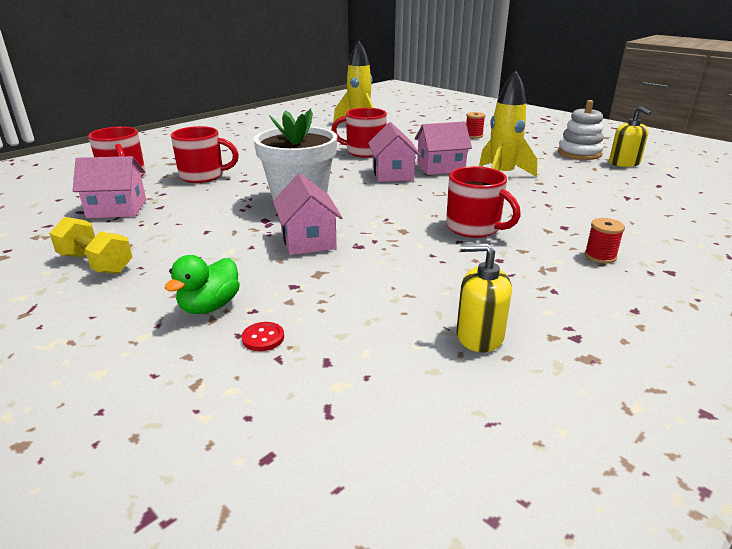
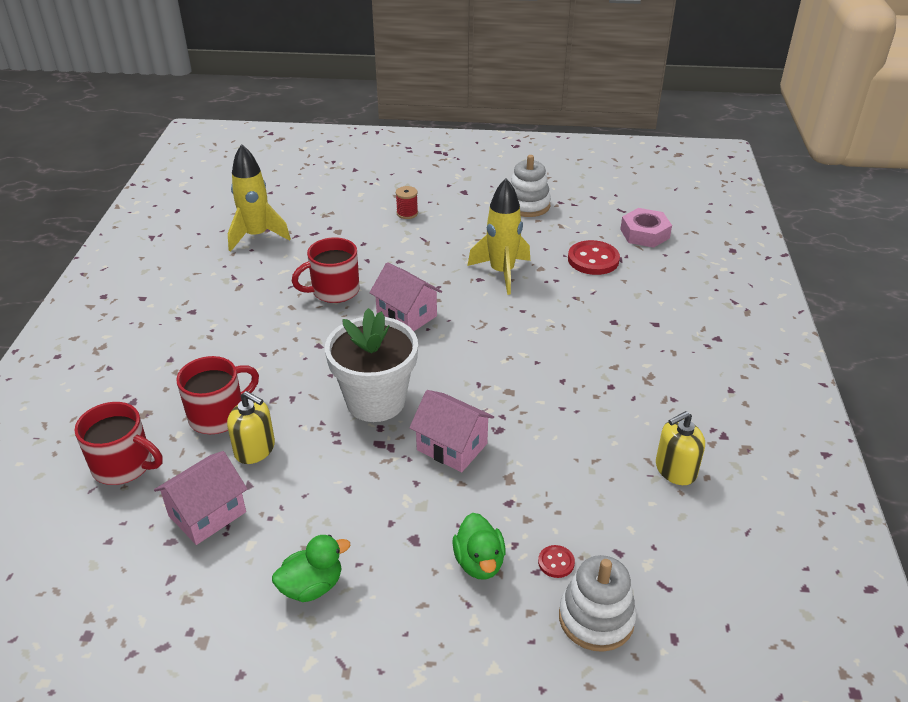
camera: 40 degrees left, 10 degrees up
(96, 263) = (312, 586): yellow dumbbell -> green duck
(227, 393) = (596, 618): none -> white stacking toy
(440, 168) = (437, 284): pink house -> none
(474, 228) = (556, 358): red mug -> none
(598, 191) = (593, 260): none -> red button
(600, 256) = (666, 345): red spool -> none
(624, 163) = (575, 206): yellow soap dispenser -> yellow soap dispenser (255, 449)
(677, 192) = (644, 234): none -> pink nut

